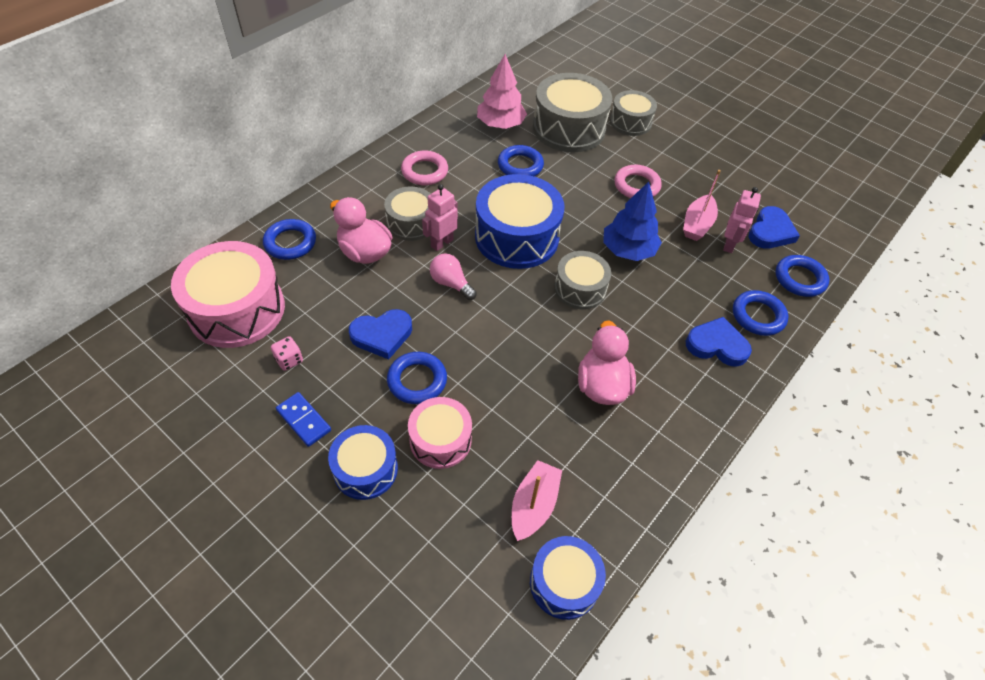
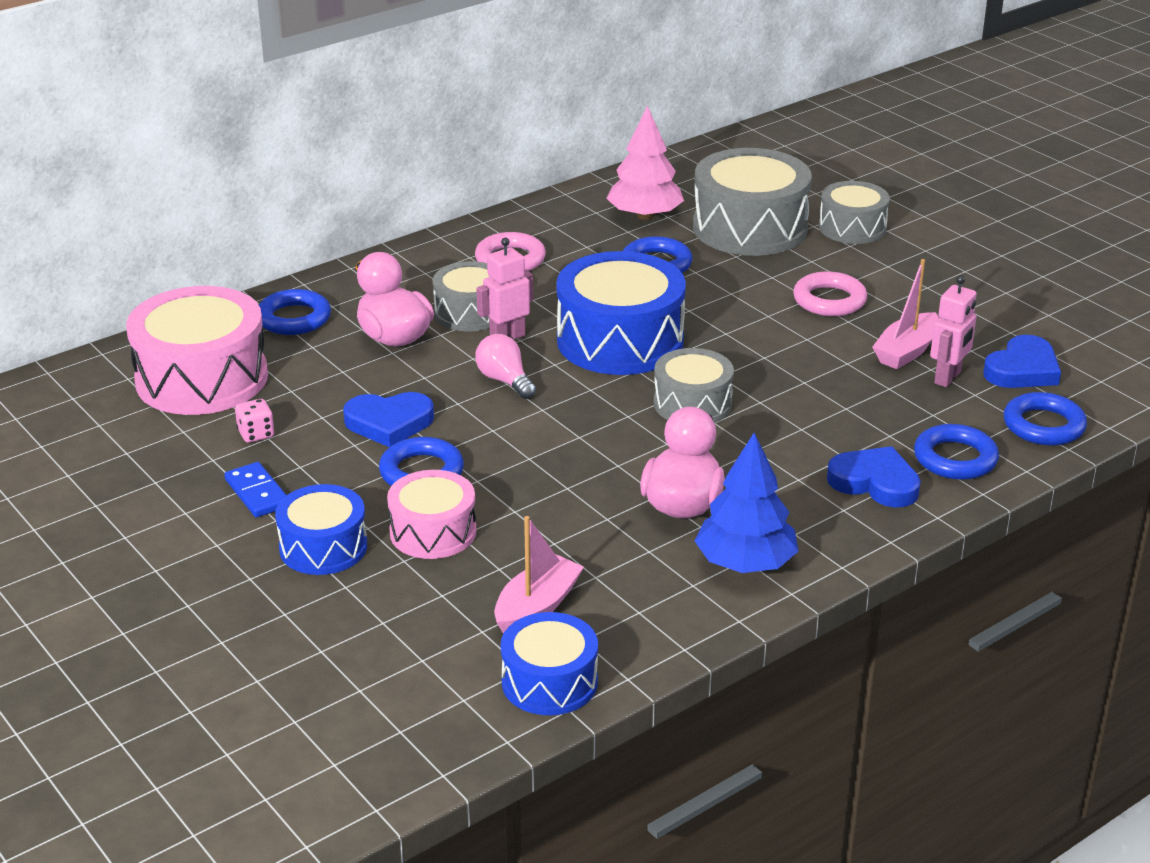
camera: 15 degrees right, 20 degrees down
(628, 250) = (784, 370): blue tree -> blue tree (745, 563)

